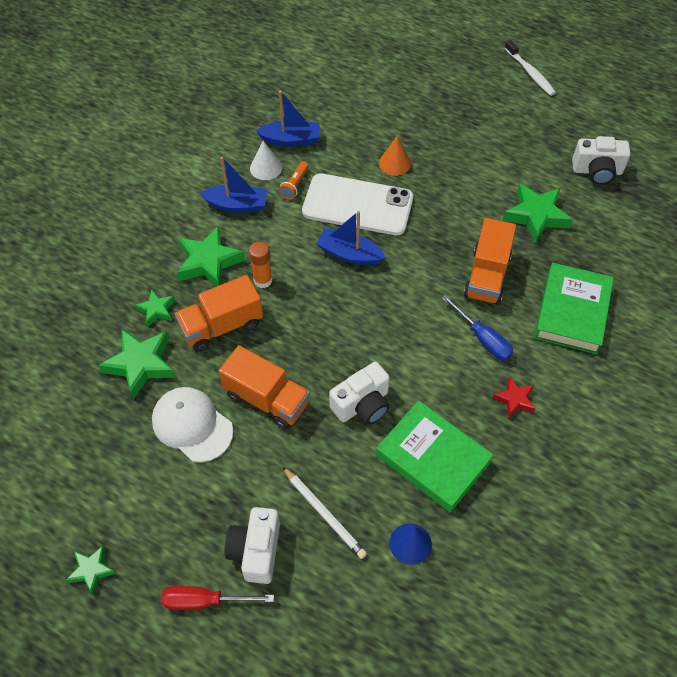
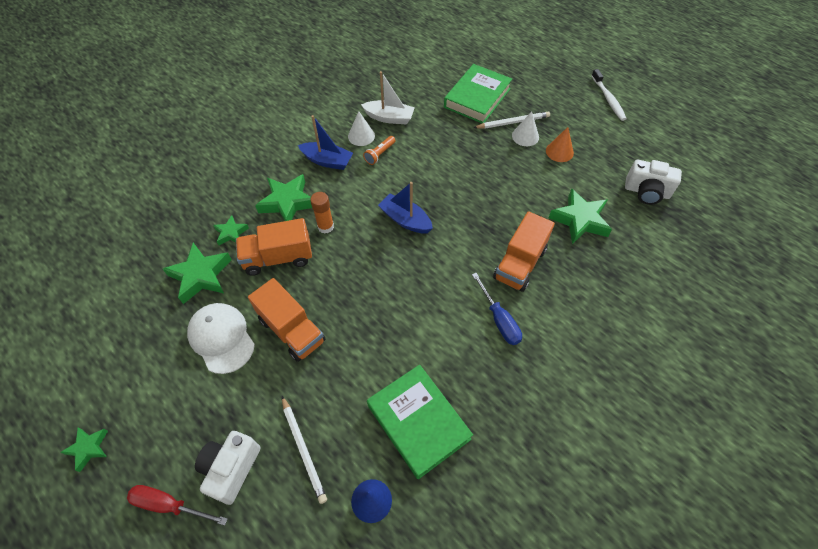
camera: 15 degrees right, 0 degrees up
(291, 140) = (389, 118): blue boat -> white boat
(357, 205) = (426, 180): white phone -> none
(362, 404) = (372, 355): white camera -> none
(394, 163) = (468, 152): orange cone -> orange cone (559, 151)
(433, 119) = (512, 122): none -> white pencil
(451, 133) = (525, 136): none -> white cone
(514, 399) = (512, 384): red star -> none
(572, 312) = (589, 313): green book -> green book (477, 98)

